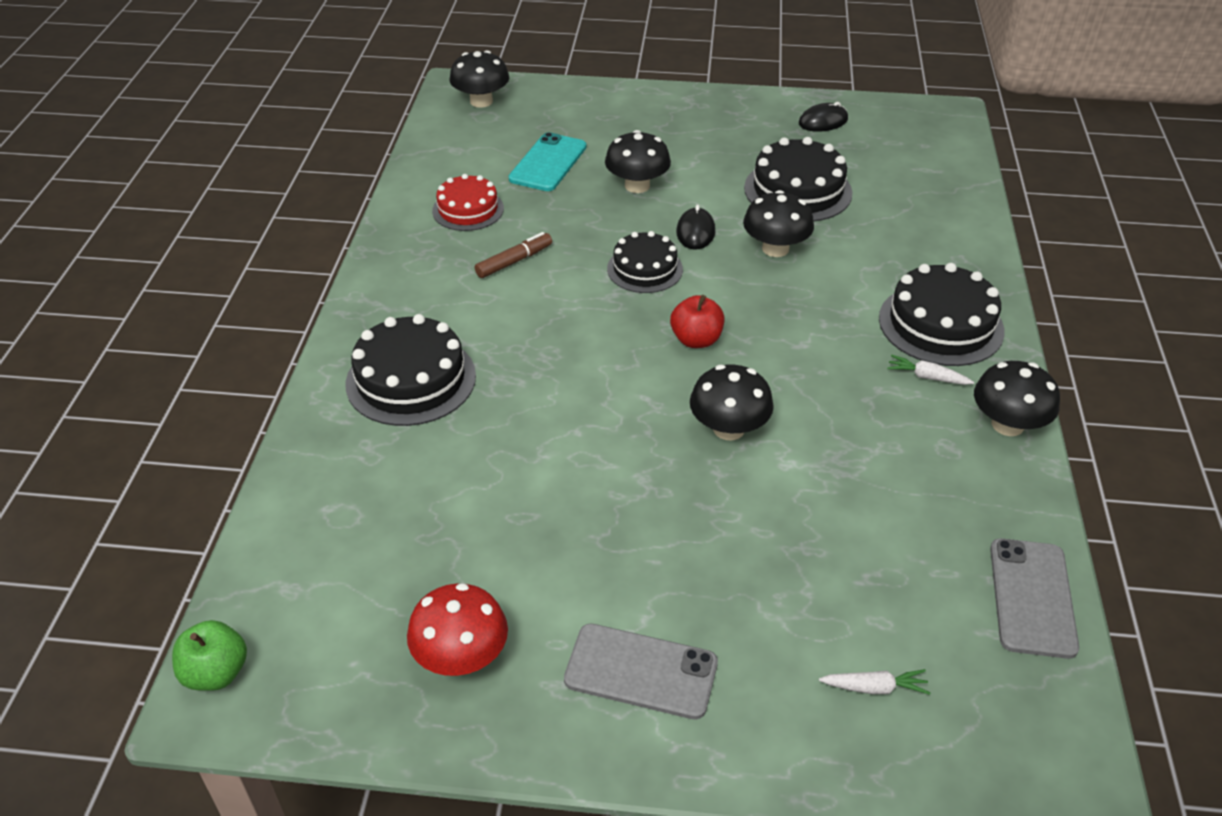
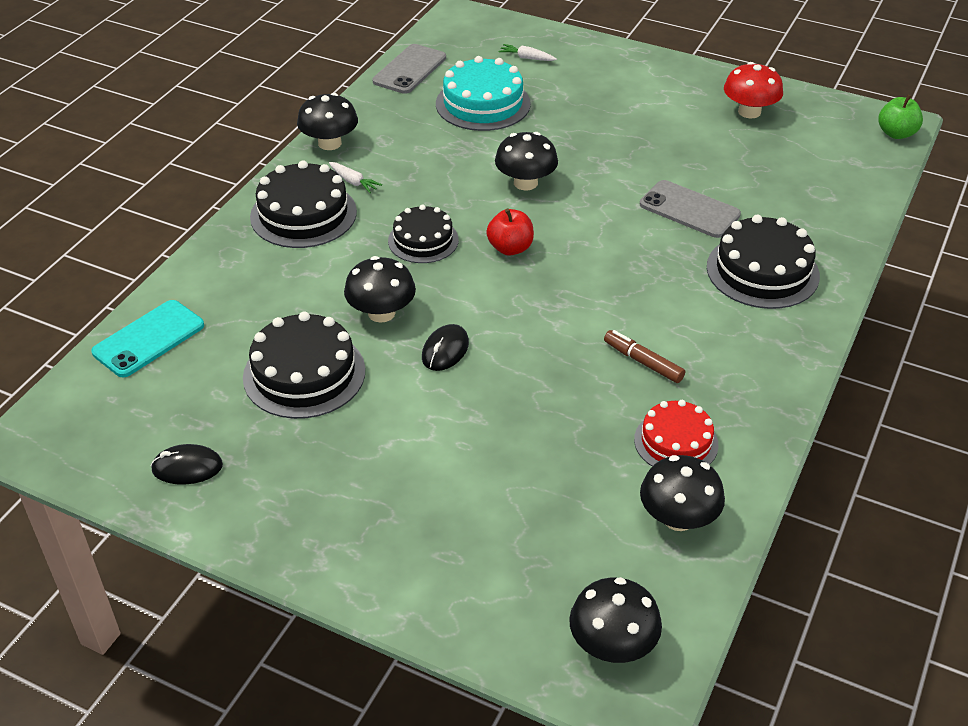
camera: 160 degrees left, 0 degrees up
(514, 261) = (643, 362): brown marker -> brown marker turned 60 degrees clockwise
(548, 163) = (560, 490): turquoise phone -> turquoise phone (149, 339)
(637, 185) = (471, 426): black mushroom -> black mushroom (678, 518)
(641, 671) = (648, 87): grey phone -> grey phone (689, 209)
(644, 269) = (518, 322): black cake -> black cake (423, 240)
(871, 553) = (483, 104): none -> turquoise cake

